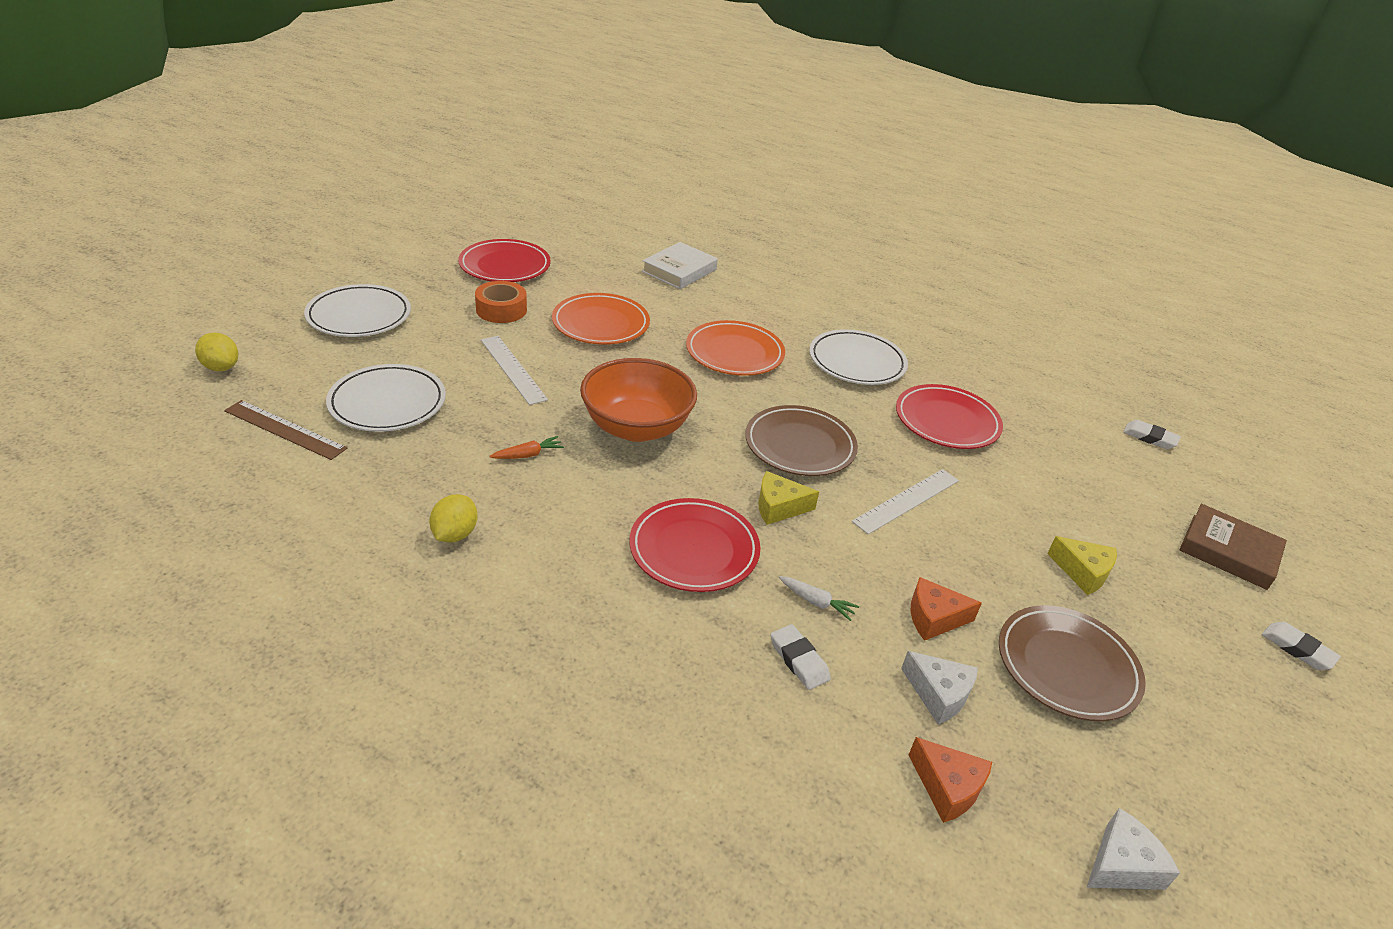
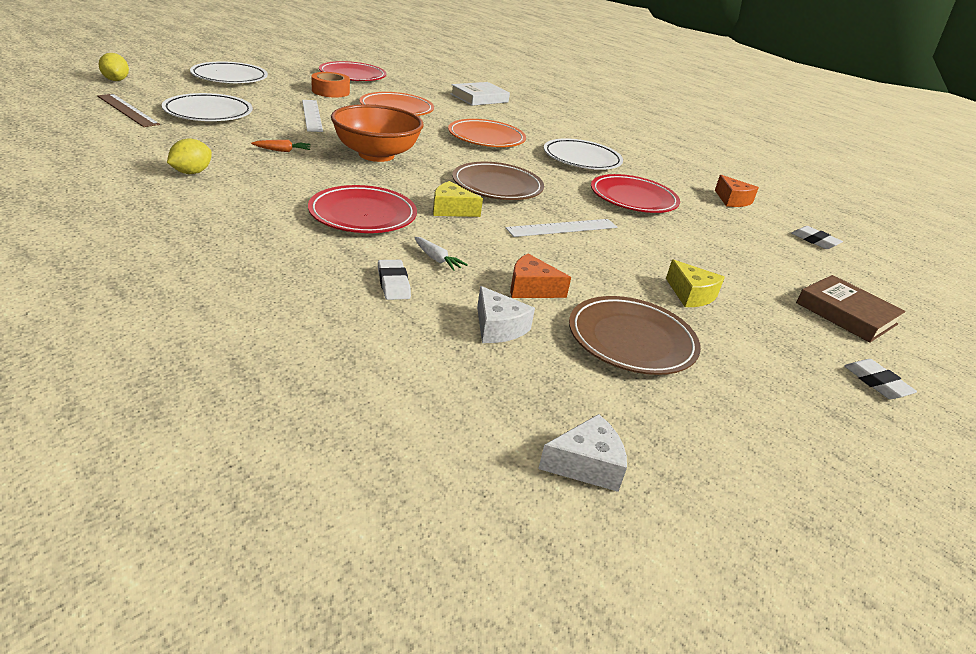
camera: 15 degrees right, 5 degrees down
(947, 787) = (458, 378): orange cheese -> orange cheese (732, 200)

